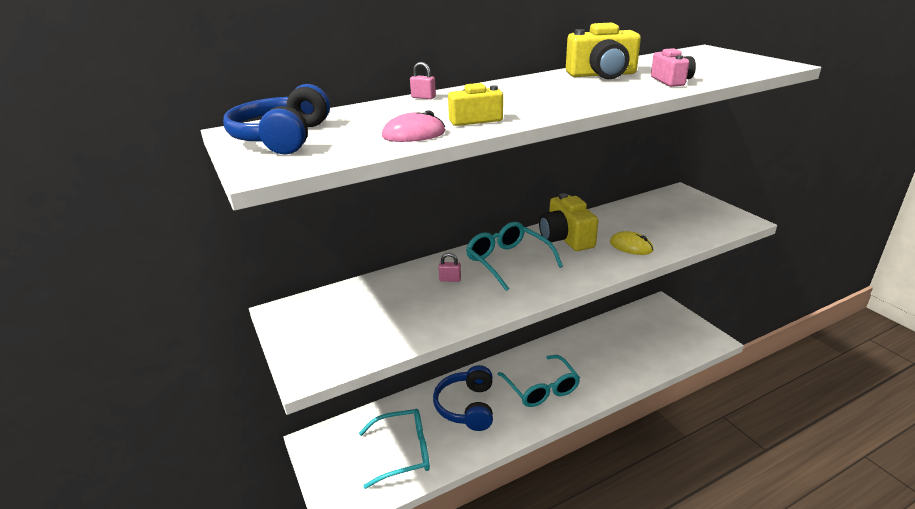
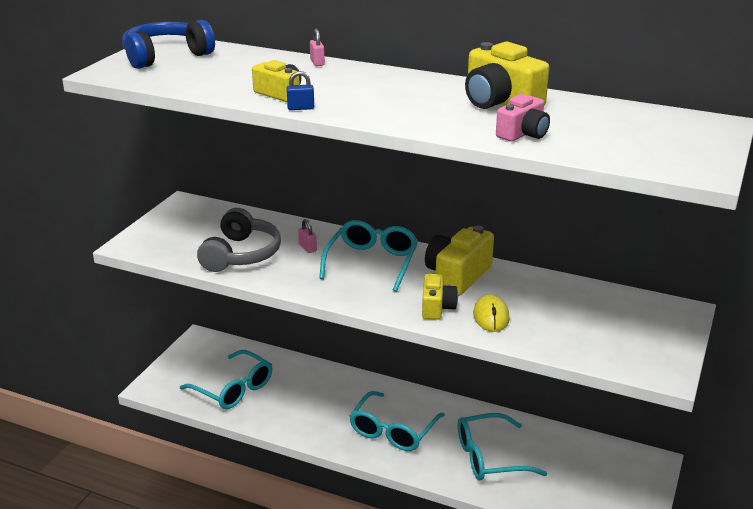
camera: 50 degrees right, 0 degrees up
(413, 134) = (219, 87): pink mouse -> none
(417, 314) = (241, 254): none -> grey headphones
(467, 406) = (320, 397): blue headphones -> none
(522, 120) = (300, 108): none -> blue padlock
(599, 260) = (437, 307): none -> yellow camera
(606, 359) = (489, 457): none -> turquoise glasses

